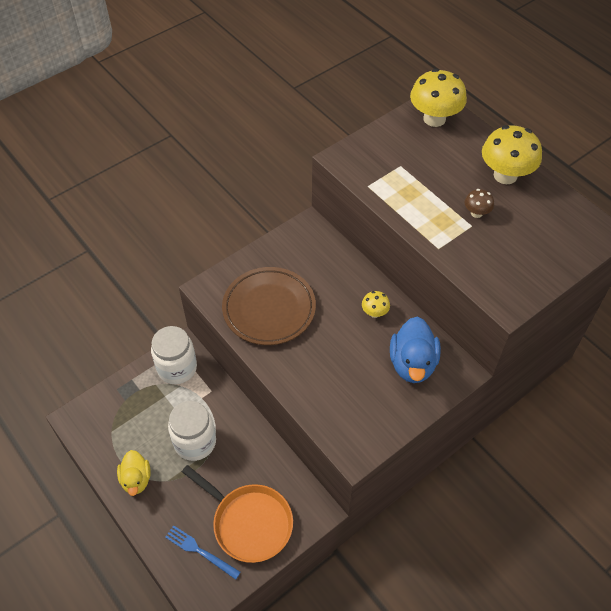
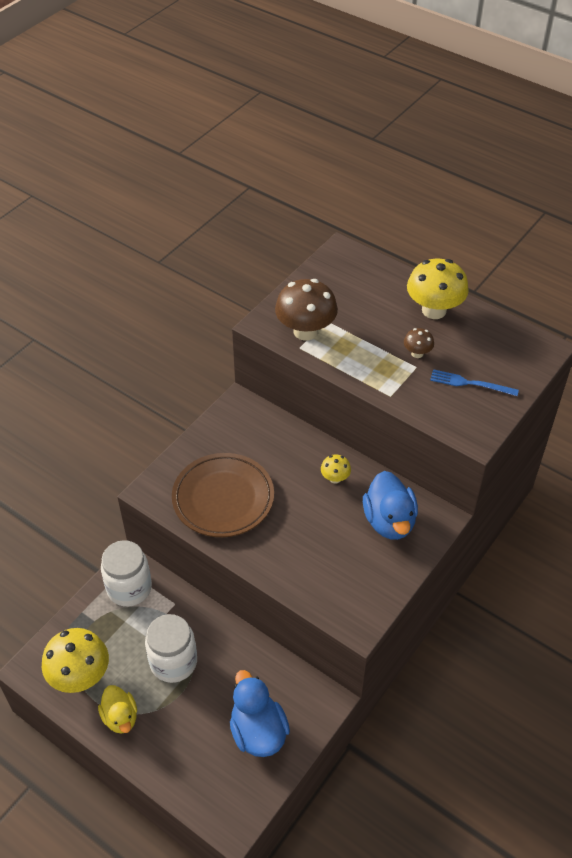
camera: 15 degrees left, 5 degrees down
(200, 551) = (214, 775): blue fork -> blue fork (470, 383)
(249, 522) = (258, 731): orange pan -> blue duck
(378, 172) = (305, 331): none -> brown mushroom
(434, 119) = (346, 267): yellow mushroom -> yellow mushroom (80, 676)

